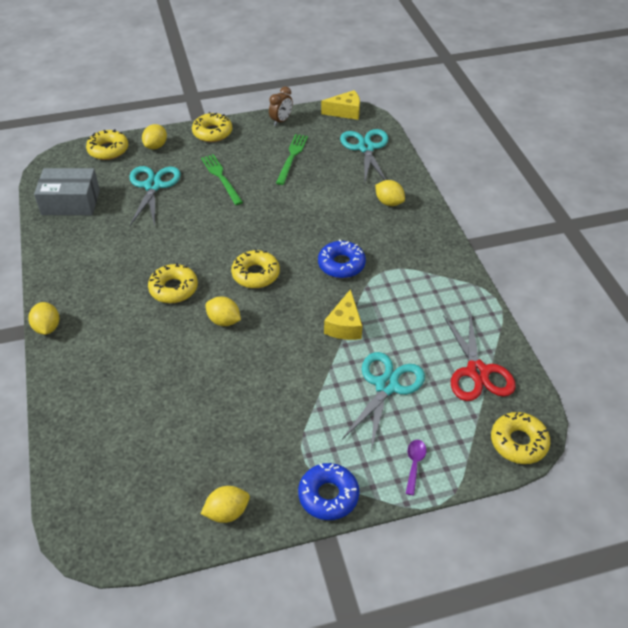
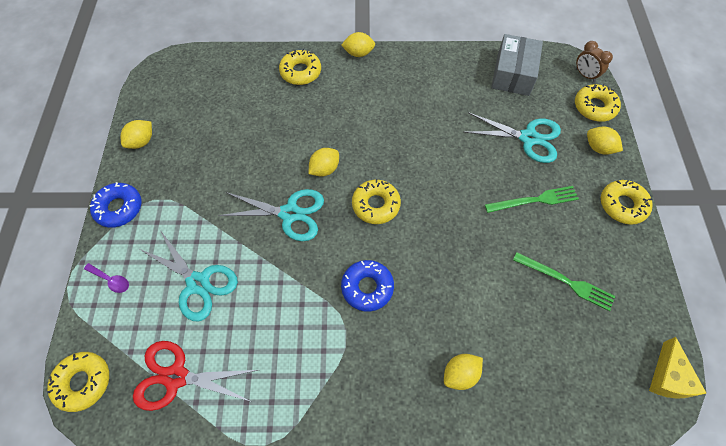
camera: 105 degrees right, 15 degrees up
(173, 289) = (376, 137): yellow donut -> yellow donut (300, 72)
(227, 512) = (141, 142): yellow lemon -> yellow lemon turned 45 degrees clockwise
(281, 121) = (647, 286): brown clock -> brown clock (585, 75)
(344, 325) = (283, 267): yellow cheese -> none
(366, 148) = (579, 380): turquoise scissors -> turquoise scissors (289, 213)

